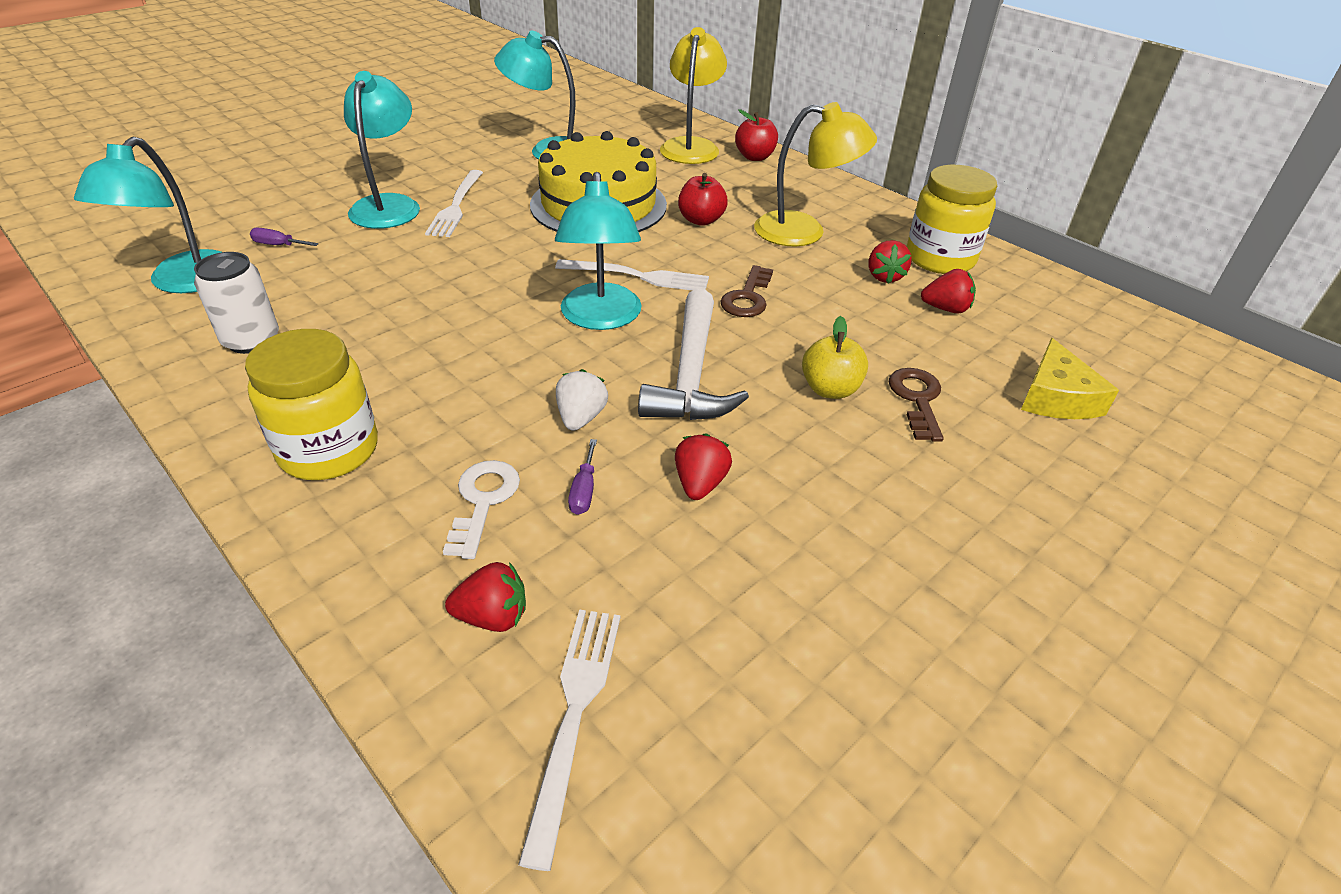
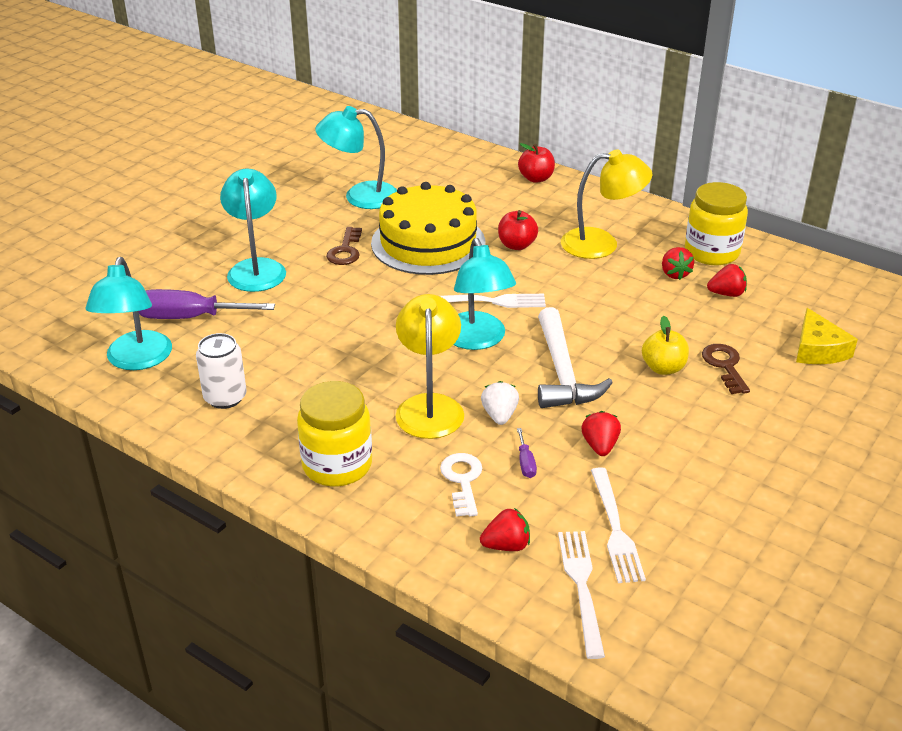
camera: 10 degrees left, 5 degrees down
(278, 245) = (189, 317): purple screwdriver -> purple screwdriver, size x2.30
(456, 206) = (312, 261): white fork -> white fork (615, 529)
(691, 146) = (479, 175): yellow lamp -> yellow lamp (429, 406)
(747, 298) = (579, 307): brown key -> brown key (345, 251)

